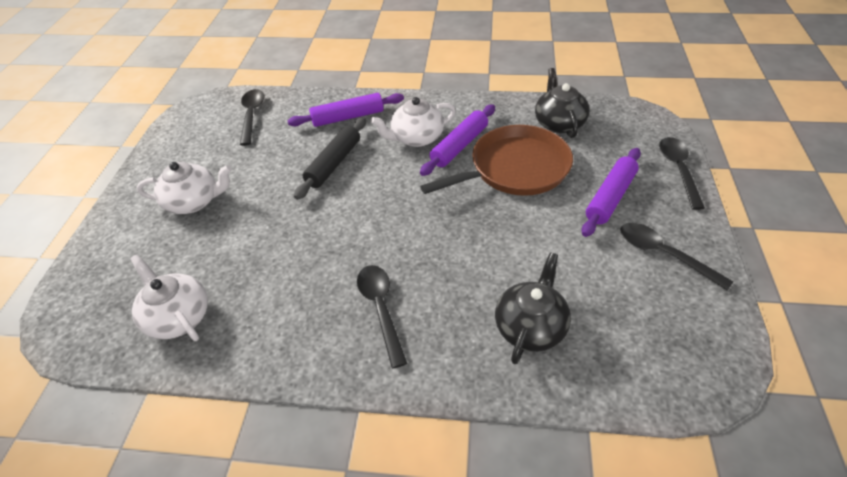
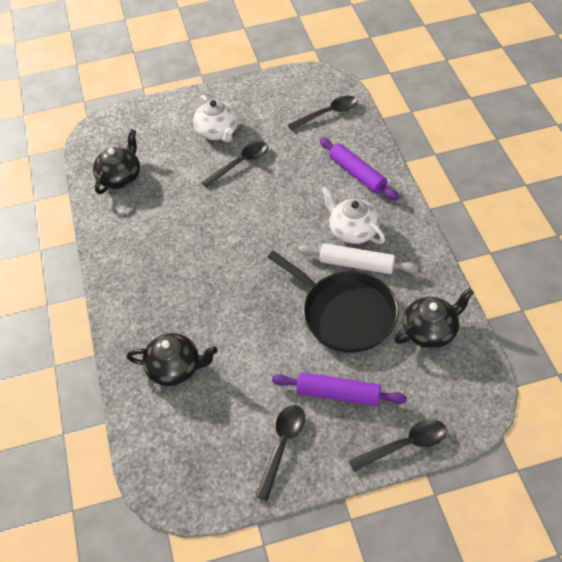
camera: 70 degrees right, 5 degrees up
(178, 317) = (120, 177): white teapot -> black teapot
(334, 163) = (294, 190): black rolling pin -> none
(381, 309) = (161, 276): black spoon -> black spoon (240, 164)
(459, 146) = (357, 264): purple rolling pin -> white rolling pin
(515, 168) = (345, 313): brown pan -> black pan

